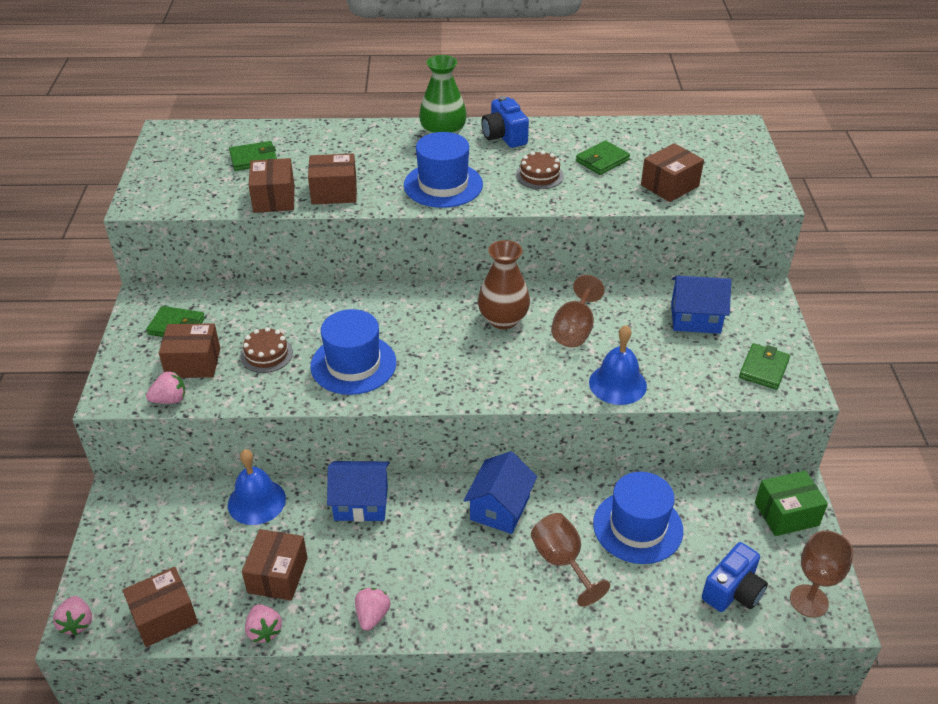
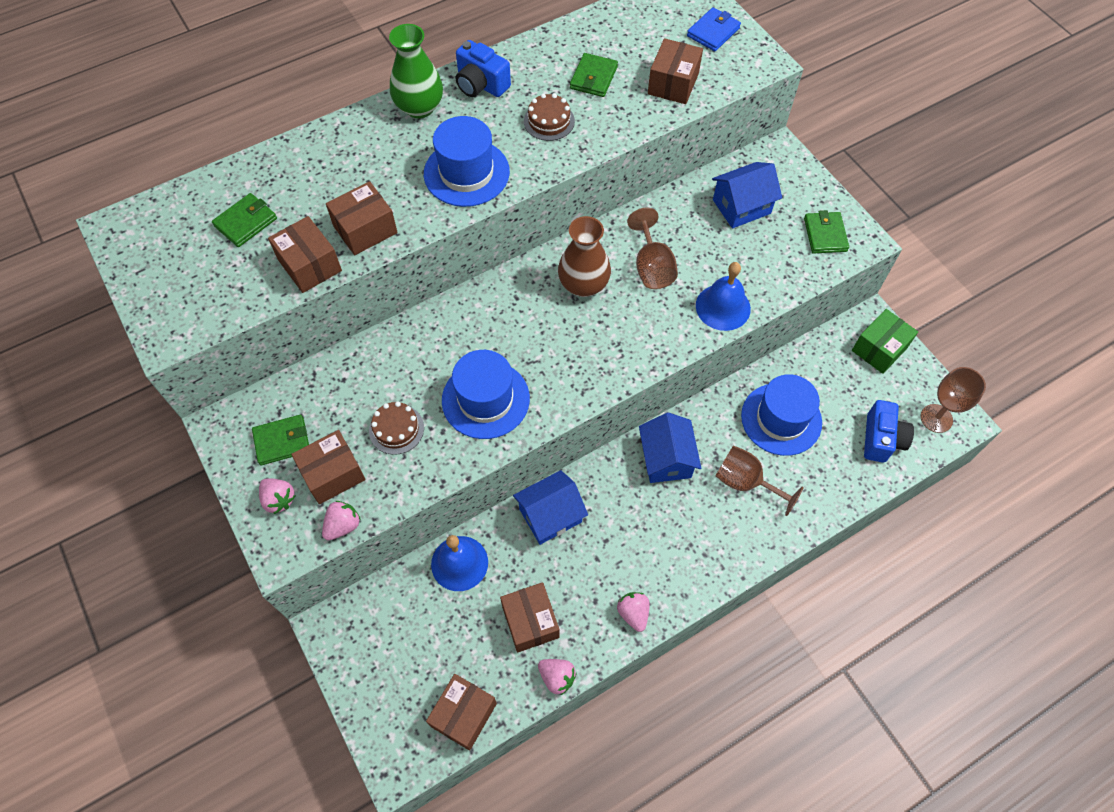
camera: 30 degrees left, 20 degrees up
(77, 623) = (392, 765): pink strawberry -> pink strawberry (279, 499)
(736, 164) = (713, 32): none -> blue wallet

